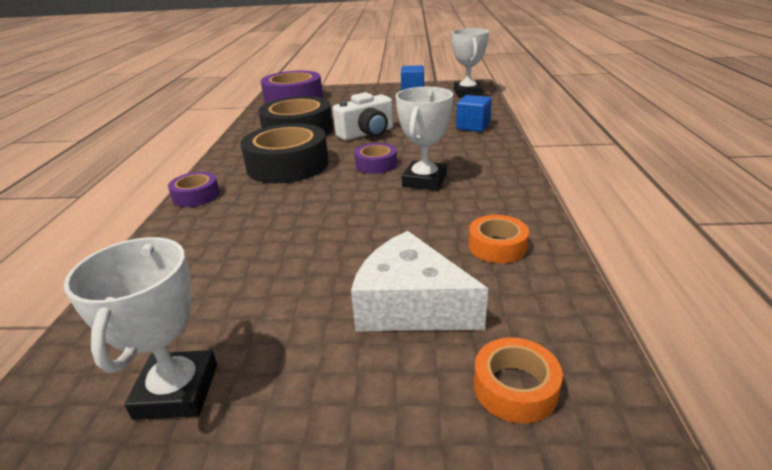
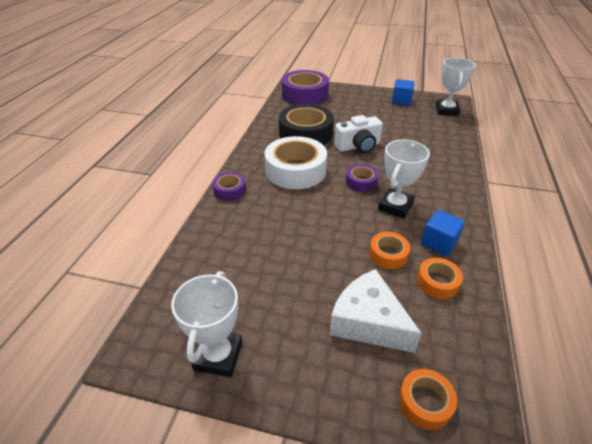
camera: 10 degrees right, 10 degrees up
(287, 165) = (295, 170): black tape -> white tape
(424, 228) = (388, 254): none -> orange tape
(473, 126) = (443, 153): blue cube -> blue cube (439, 243)

